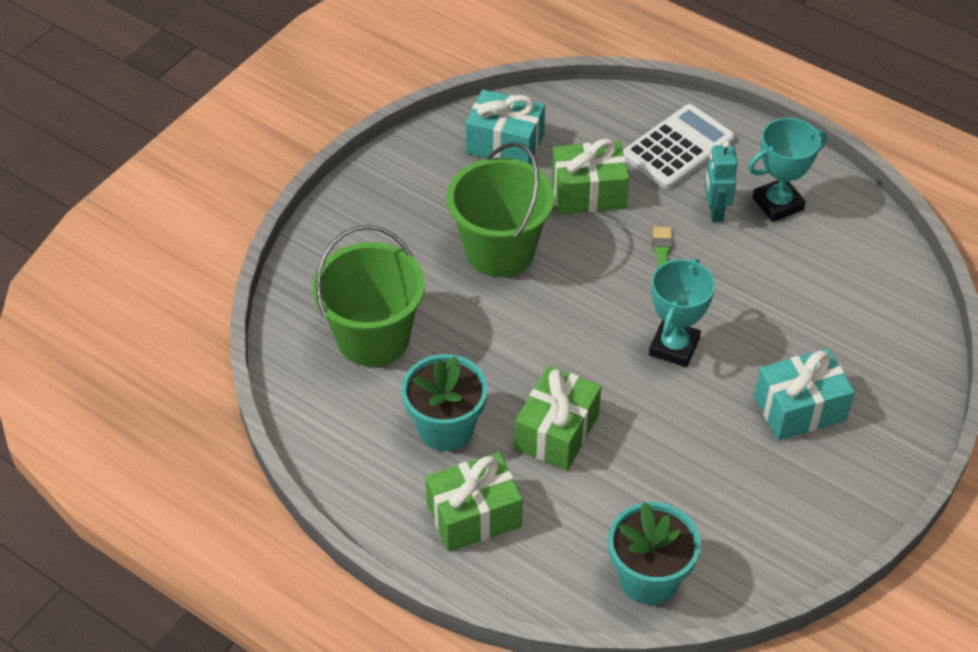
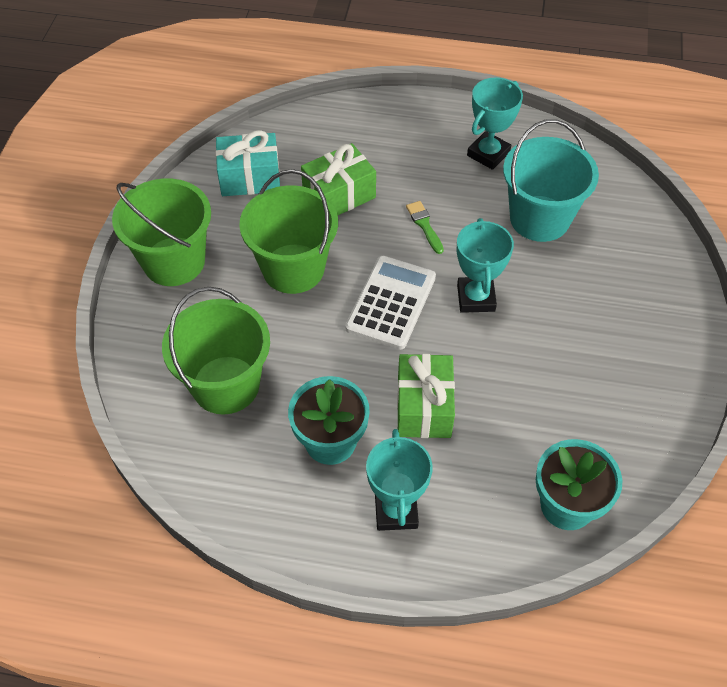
camera: 25 degrees left, 5 degrees up
(384, 202) = (174, 261): none -> green bucket
(474, 515) = (396, 511): green gift -> turquoise trophy
(678, 148) = (388, 135): white calculator -> white calculator (391, 303)
(715, 211) = (445, 176): turquoise robot -> none
(794, 291) = (539, 218): none -> turquoise bucket
(799, 408) = (598, 312): turquoise gift -> none

